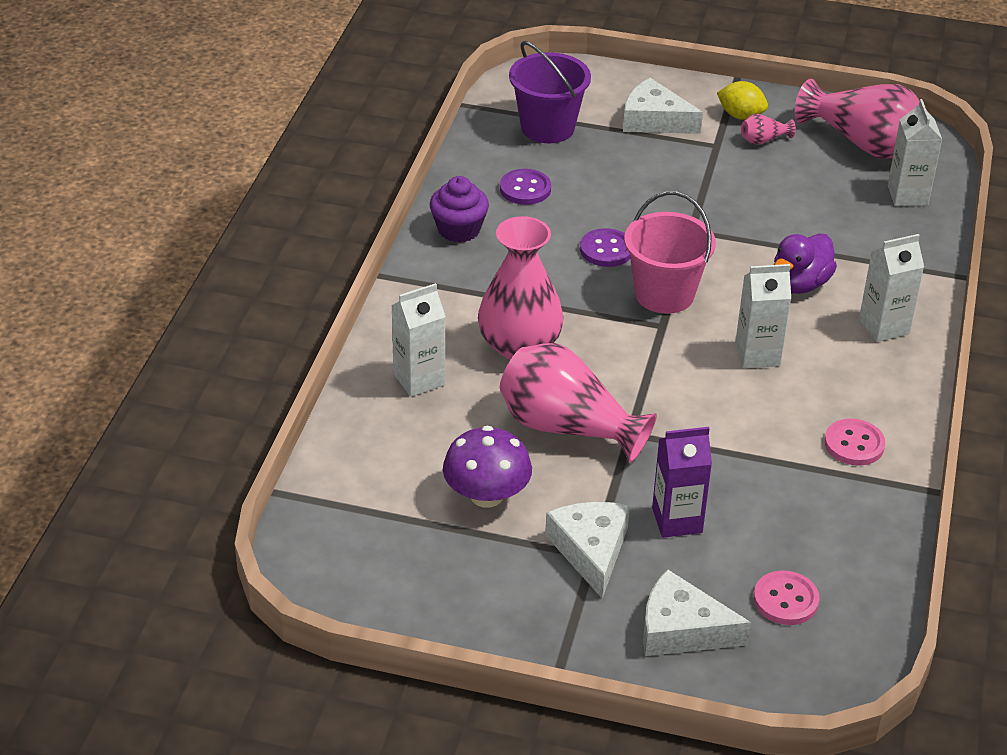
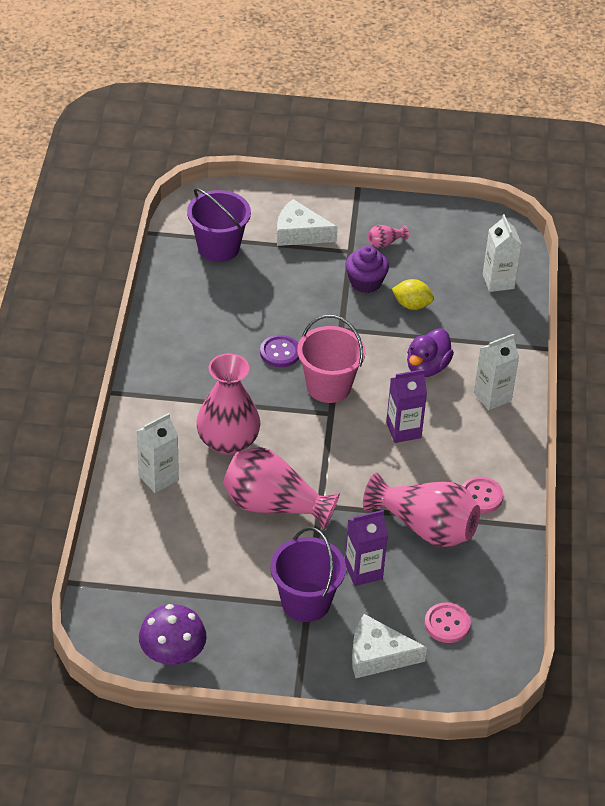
camera: 10 degrees left, 5 degrees up
(459, 229) = (165, 346): purple cupcake -> purple cupcake (365, 282)
(486, 495) = (224, 567): purple mushroom -> purple mushroom (173, 653)
(525, 189) = (210, 305): purple button -> none
(591, 550) = (306, 602): white cheese -> purple bucket
(740, 116) = (365, 222): yellow lemon -> yellow lemon (412, 305)
(757, 355) = (403, 430): white carton -> purple carton
(863, 144) = (460, 239): pink vase -> pink vase (425, 527)

